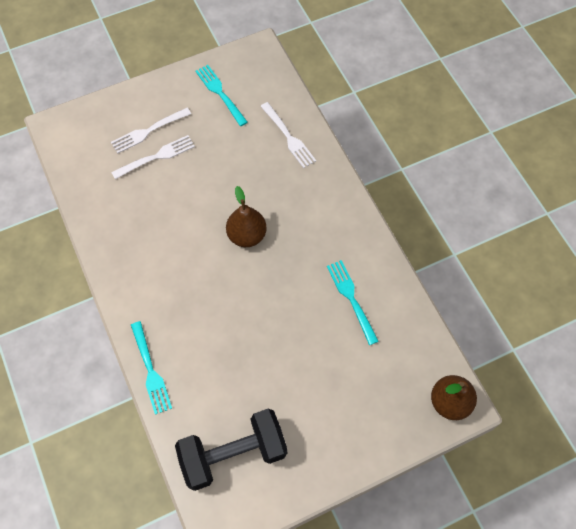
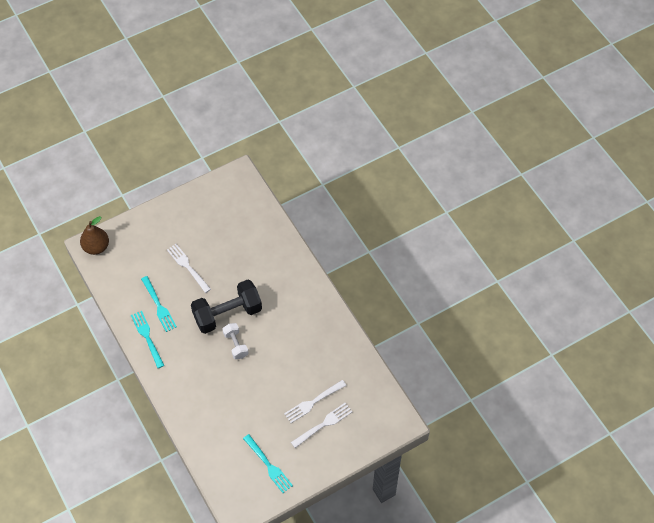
camera: 175 degrees right, 5 degrees down
(150, 370) = (292, 250): turquoise fork -> turquoise fork (147, 337)
(233, 454) = (233, 209): black dumbbell -> black dumbbell (227, 314)
(247, 235) = (236, 345): brown pear -> white dumbbell
(288, 137) = (208, 428): white fork -> white fork (187, 267)

